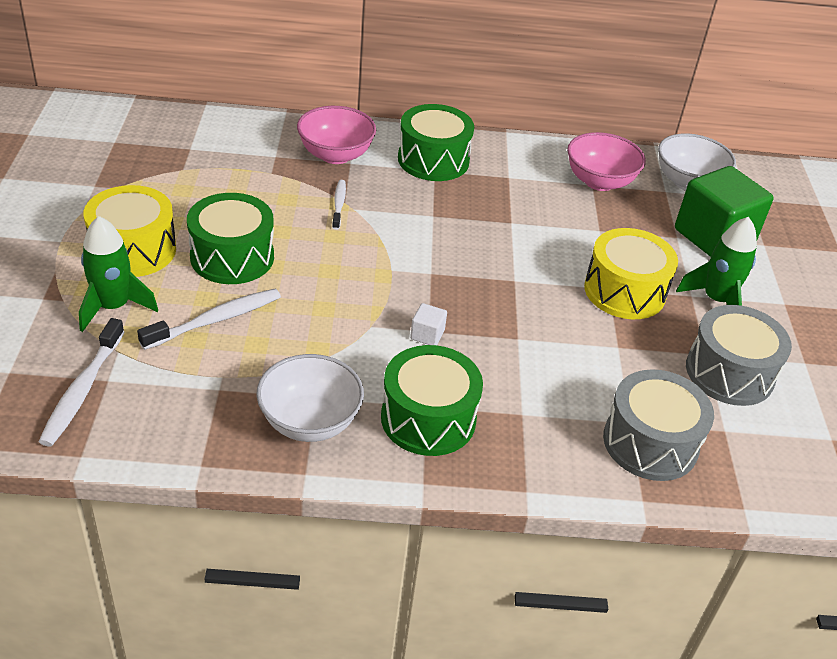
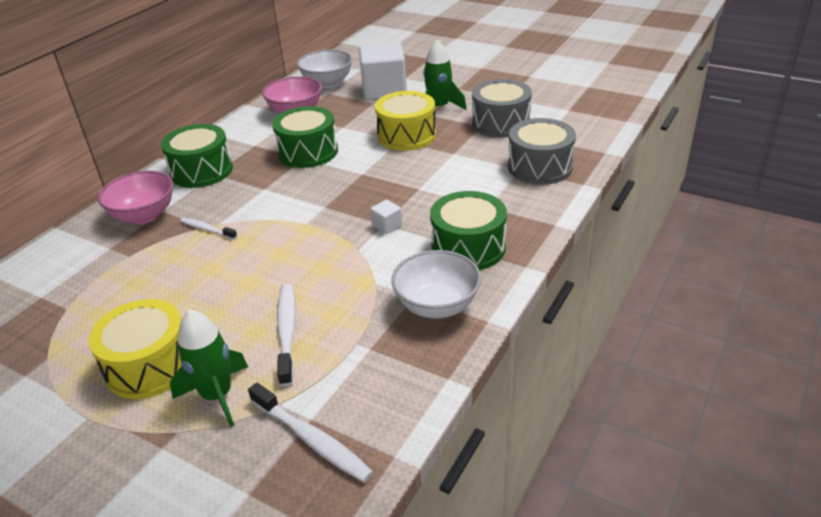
camera: 55 degrees left, 5 degrees down
(232, 257) = (216, 304): green drum -> green drum (308, 152)
(714, 236) = (384, 91): green cube -> white cube

